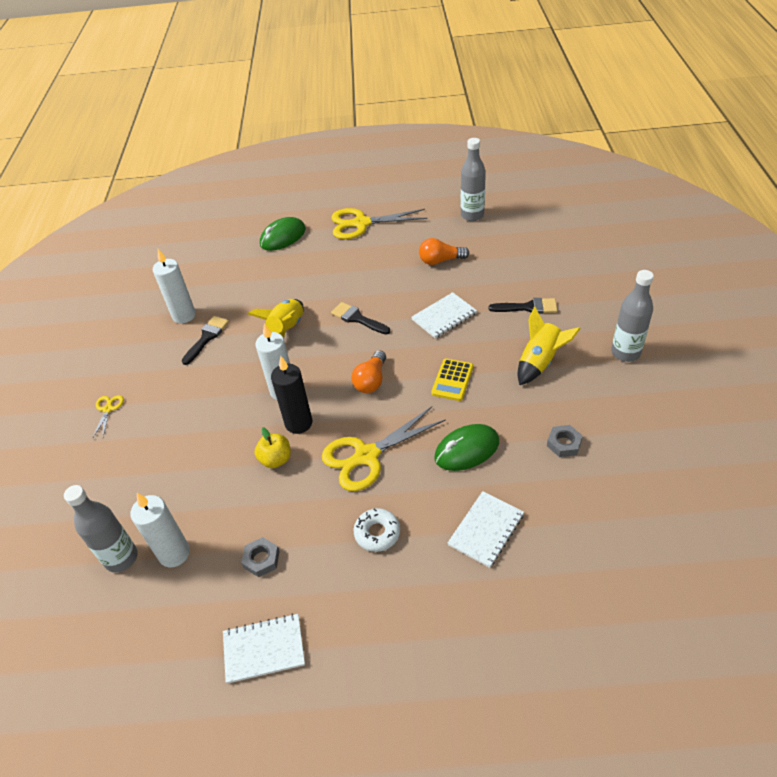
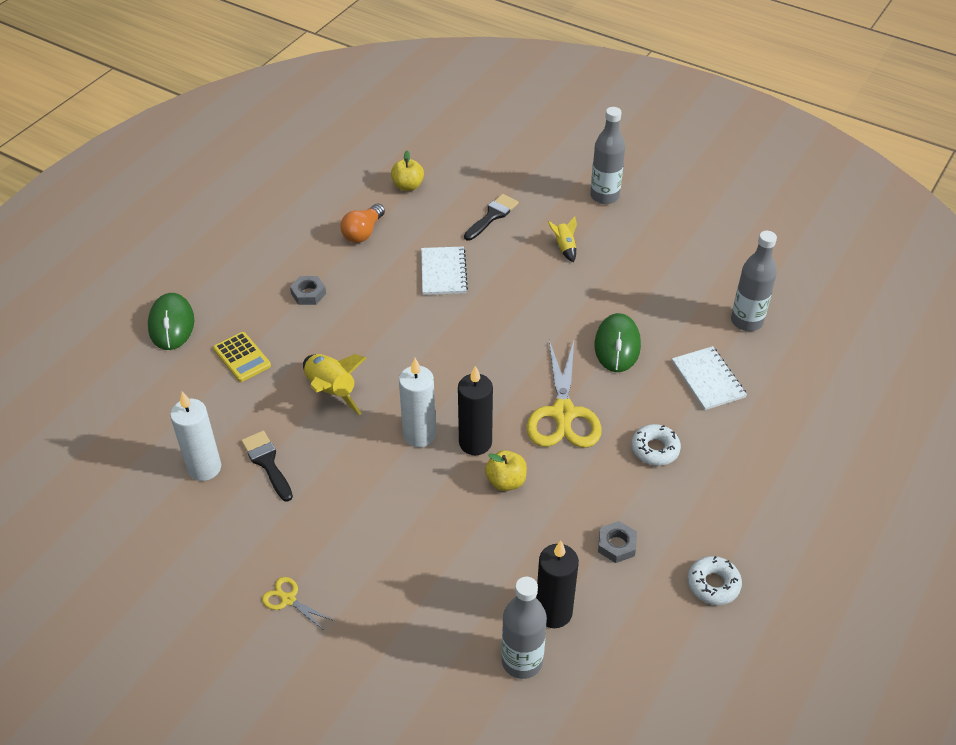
camera: 60 degrees left, 0 degrees up
(174, 553) = (553, 612): white candle -> black candle
(264, 649) = (713, 584): white notebook -> white donut
(357, 318) = (377, 331): black brush -> none
(361, 223) = (231, 255): yellow scissors -> none
(371, 380) = (473, 364): orange light bulb -> none
(452, 380) = (529, 311): yellow calculator -> yellow calculator (242, 357)
(472, 215) = (324, 176): grey bottle -> grey bottle (746, 321)
(508, 253) = (408, 186): none -> yellow apple
(540, 362) = (564, 247): yellow rocket -> yellow rocket, size x0.57
(564, 443) = (663, 286): grey nut -> grey nut (308, 293)

